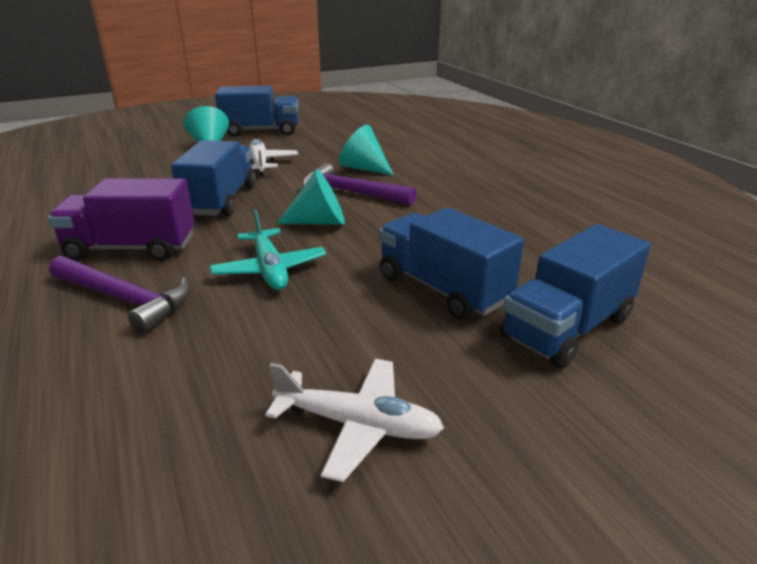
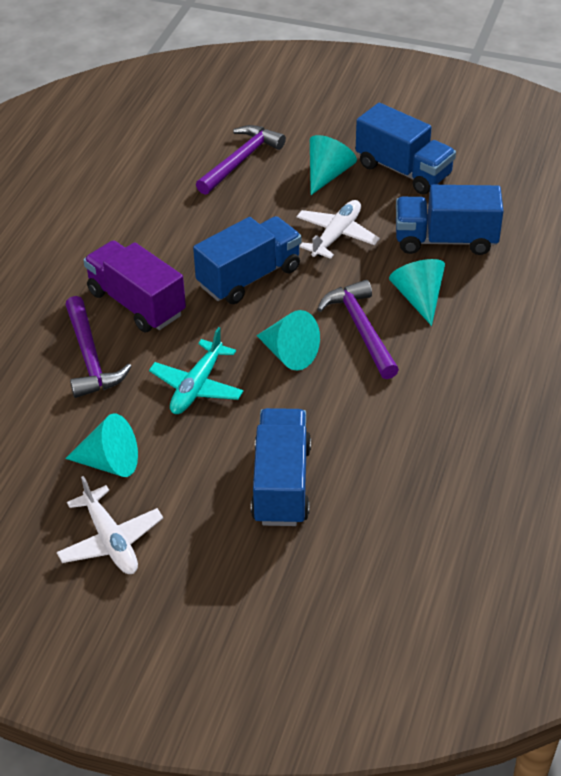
camera: 45 degrees right, 15 degrees up
(128, 158) = (241, 161): none -> purple hammer
(258, 361) = (110, 462): none -> turquoise cone
(567, 328) = (309, 572): blue truck -> blue truck (445, 240)

